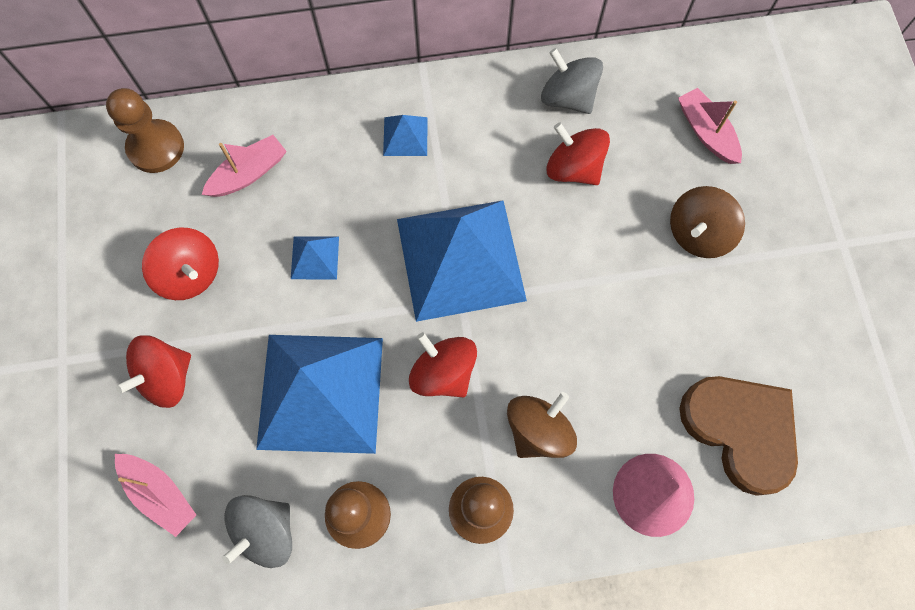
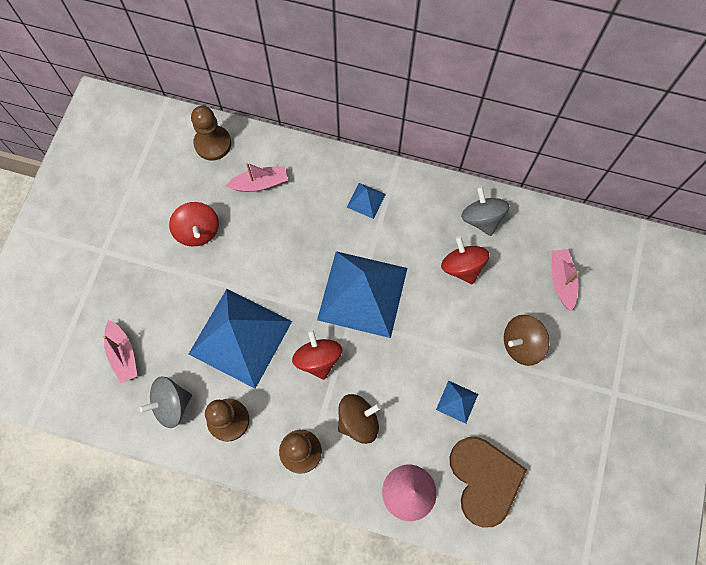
camera: 25 degrees right, 0 degrees up
(166, 378) = (156, 288): red spinning top -> none
(315, 257) = (275, 253): blue pyramid -> blue pyramid (457, 402)

